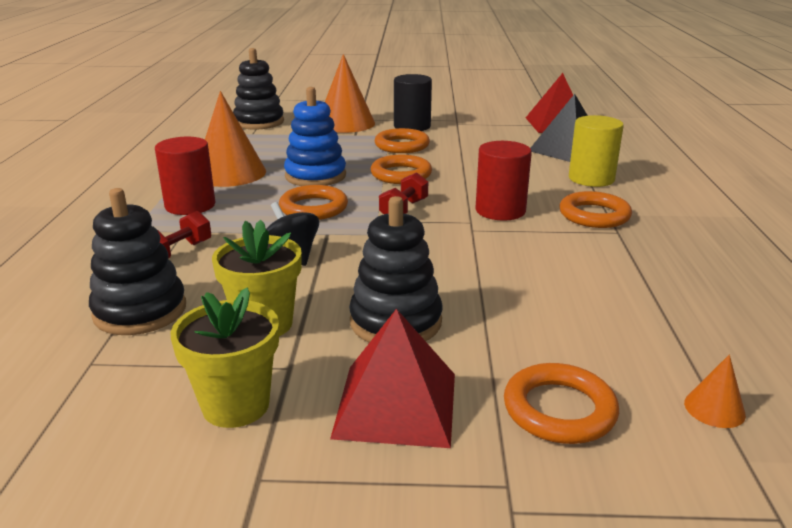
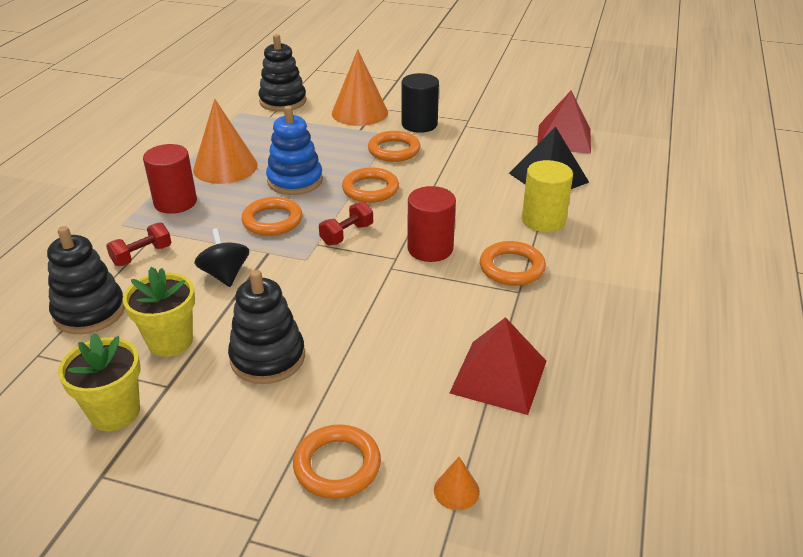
camera: 15 degrees right, 10 degrees up
(396, 404) = (223, 435): red pyramid -> red pyramid (498, 376)

